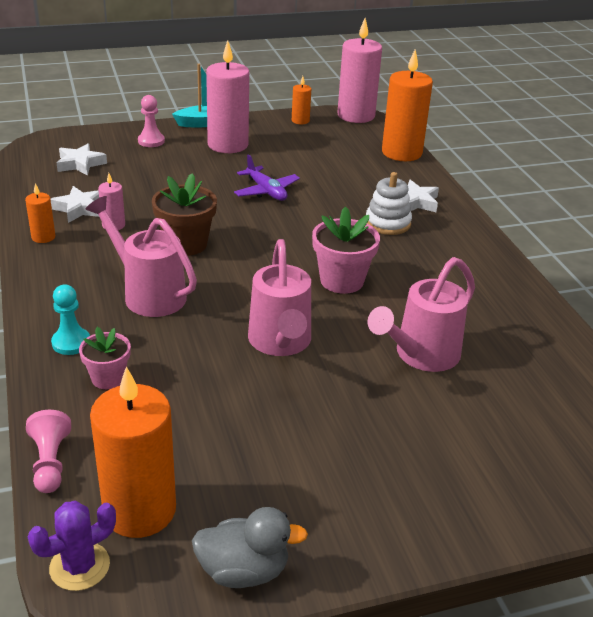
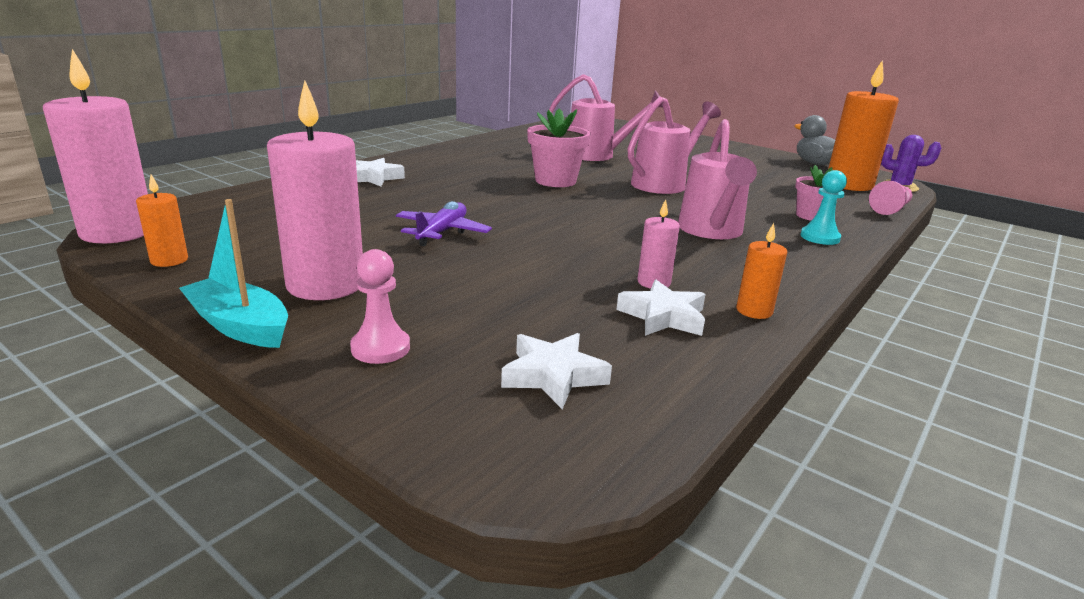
camera: 125 degrees left, 10 degrees down
(186, 244) = (615, 239): brown flower pot -> none
(388, 223) = (434, 180): white stacking toy -> none
(401, 153) = (246, 195): orange candle -> none

